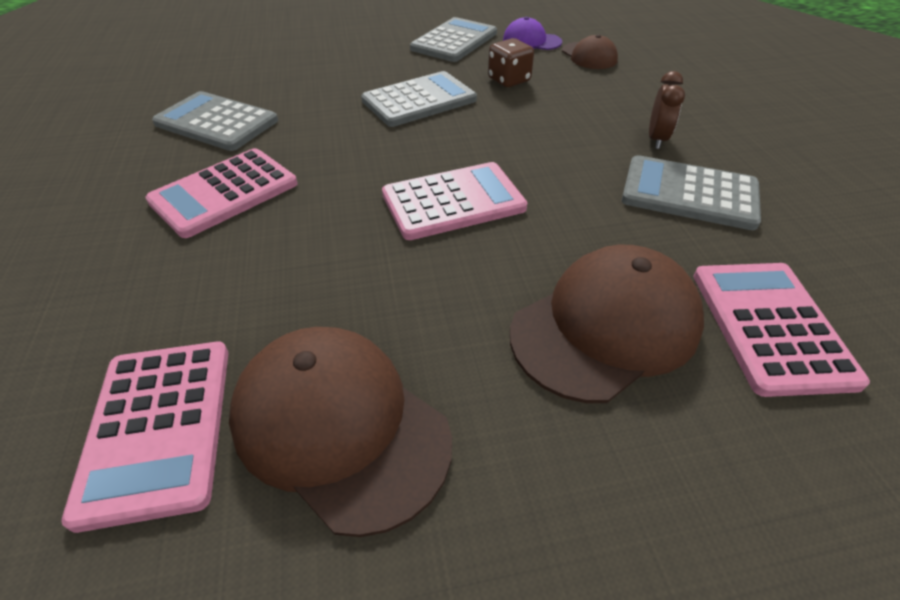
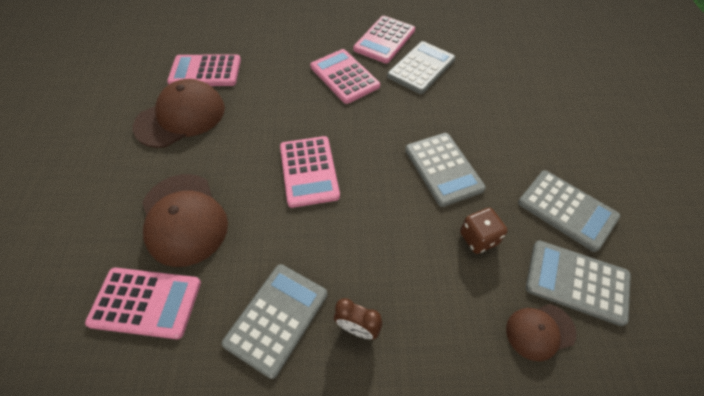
camera: 100 degrees right, 10 degrees up
(127, 160) = (384, 40): none -> pink calculator
(531, 41) = (576, 282): purple cap -> grey calculator

